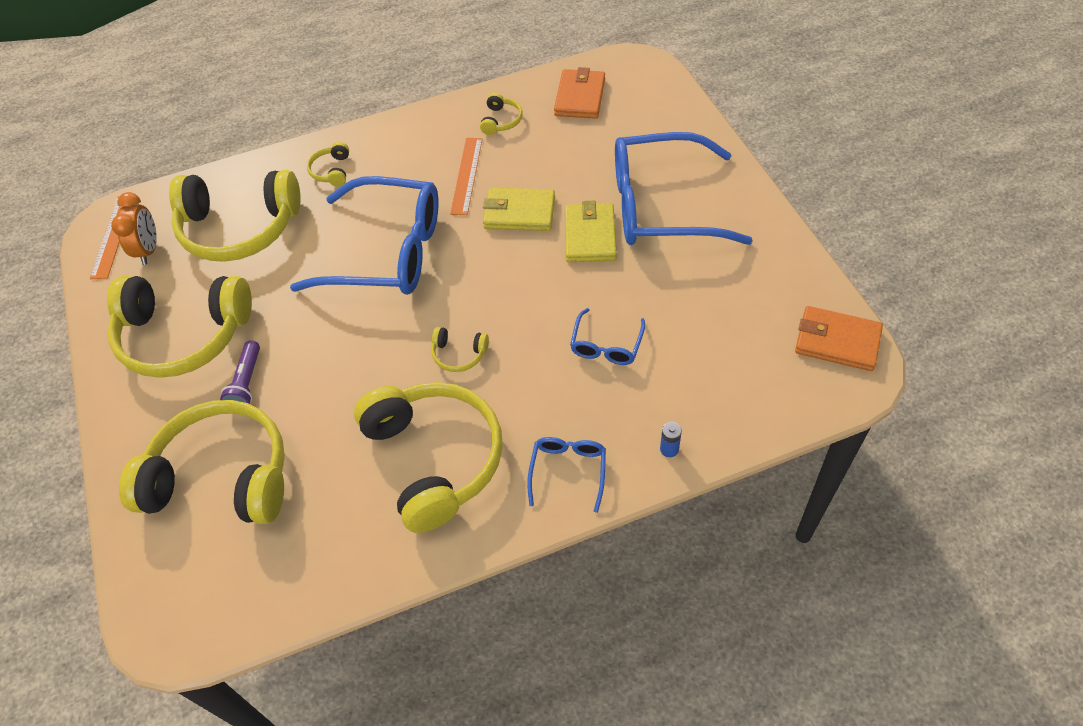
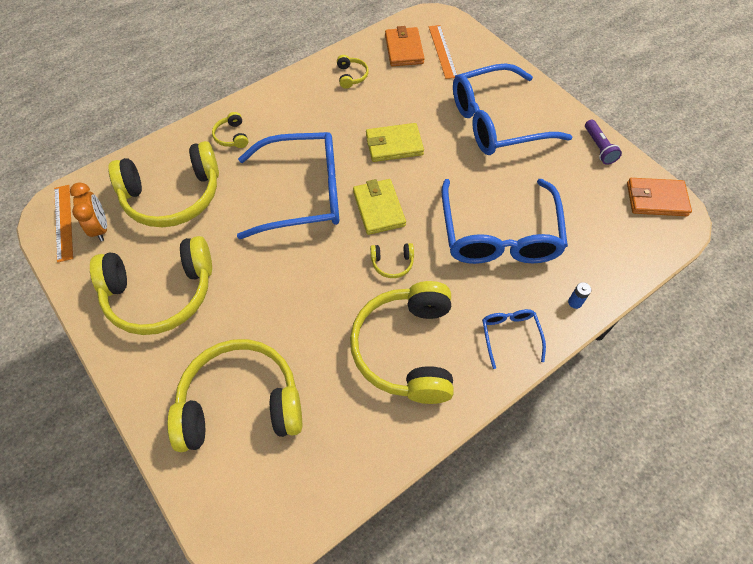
camera: 20 degrees left, 5 degrees up
(246, 383) = (230, 321): purple flashlight -> purple flashlight (598, 147)
(434, 459) = (406, 349): yellow headphones -> yellow headphones turned 135 degrees counterclockwise
(466, 175) = (342, 123): orange ruler -> orange ruler (442, 51)
(590, 235) = (454, 153): yellow wallet -> yellow wallet (379, 208)
(606, 345) = (499, 234): blue glasses -> blue glasses, size x2.23

